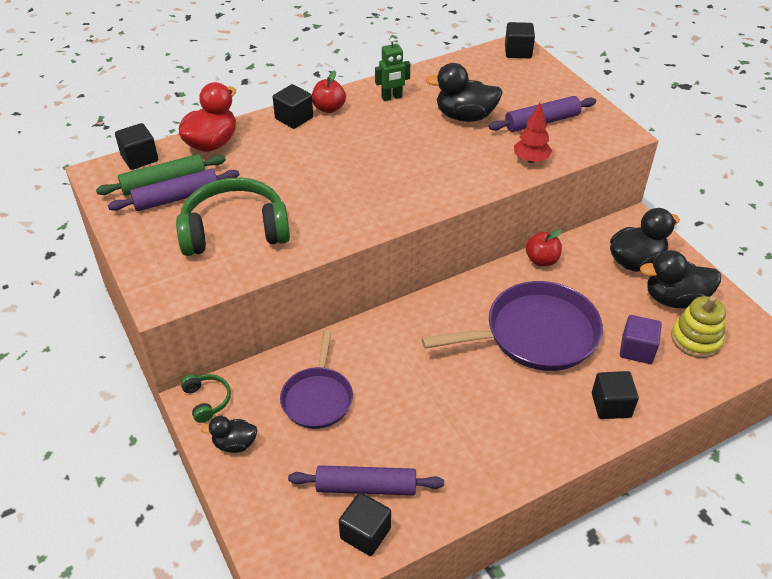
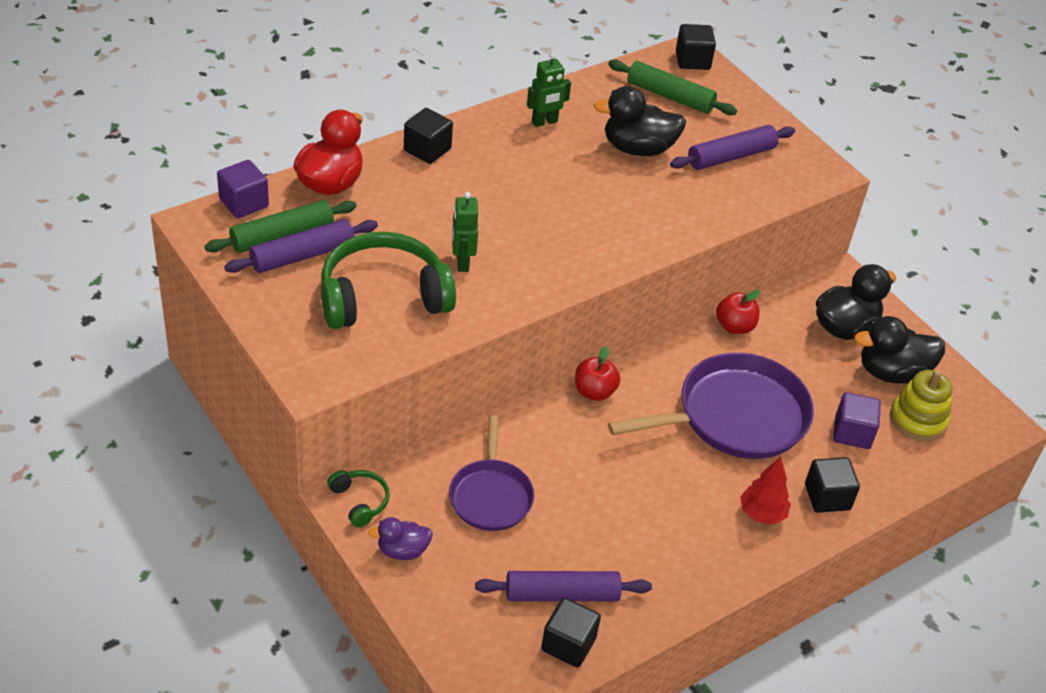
camera: 10 degrees left, 0 degrees up
(139, 158) = (244, 203): black cube -> purple cube
(235, 444) = (402, 550): black duck -> purple duck
(305, 203) = (462, 262): none -> green robot
(329, 108) = (468, 136): red apple -> red apple (594, 392)
(496, 78) = (669, 96): none -> green rolling pin
(531, 160) = (723, 206): red tree -> red tree (762, 513)

